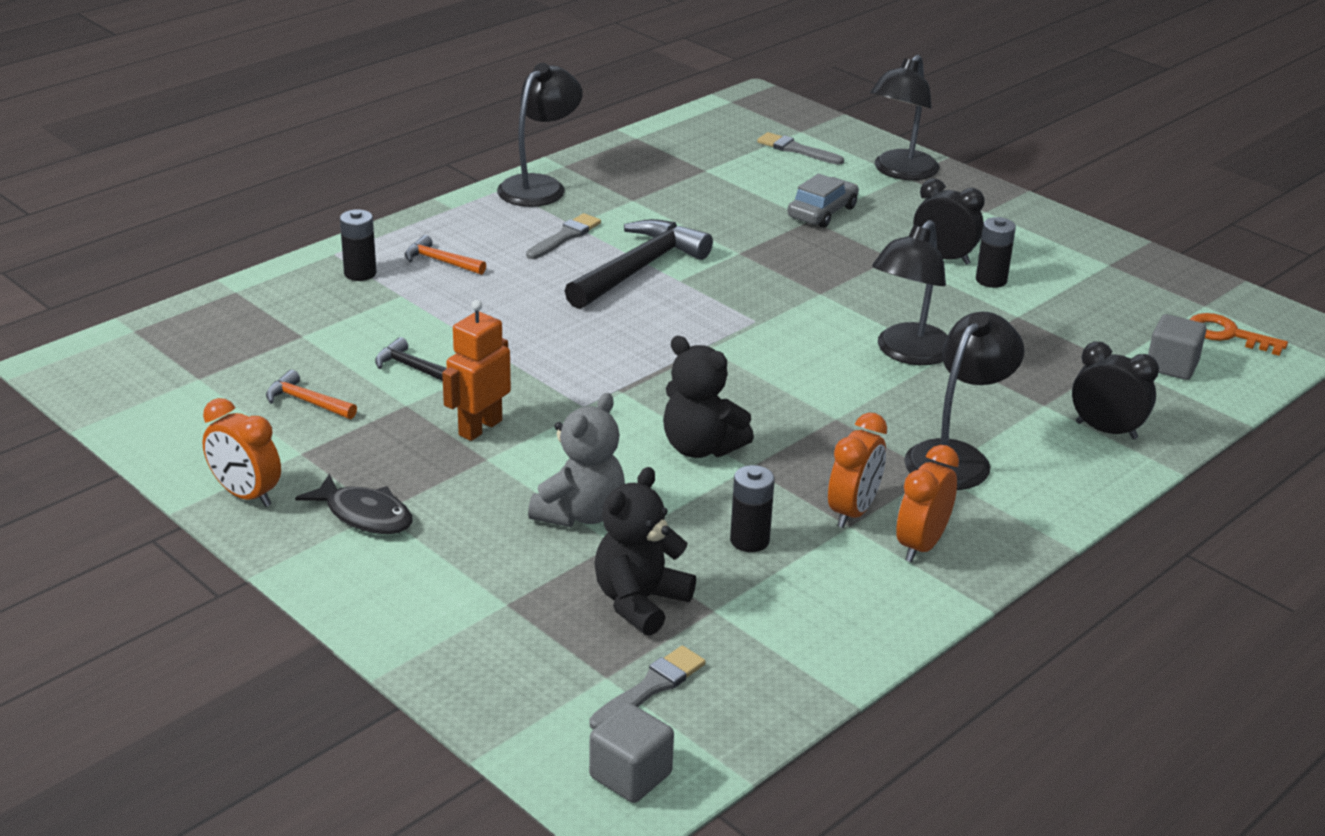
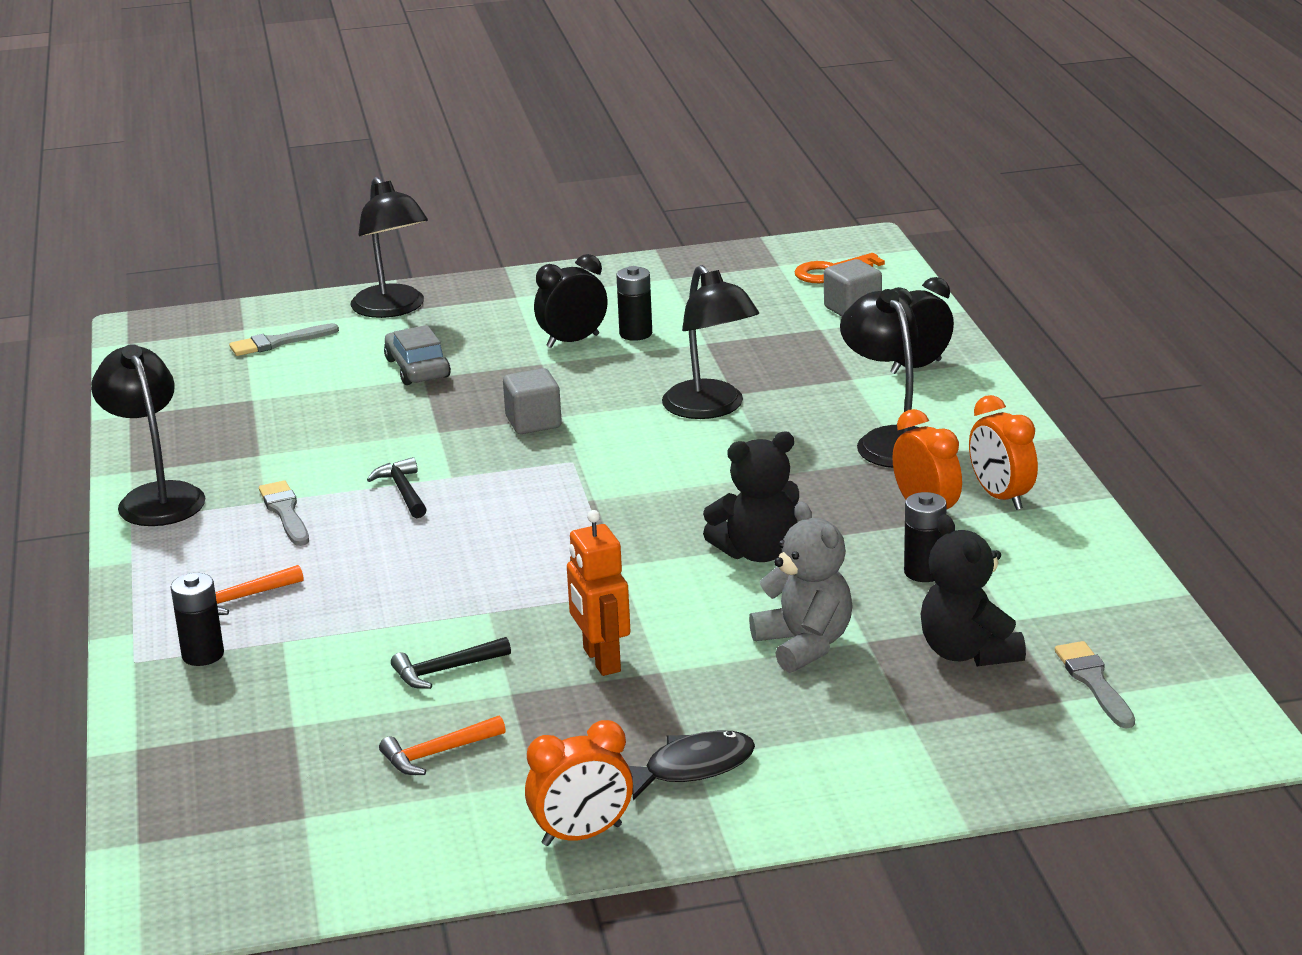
camera: 55 degrees left, 5 degrees down
(630, 775) = (1204, 726): grey cube -> grey cube (533, 422)
(638, 269) = (403, 491): black hammer -> black hammer, size x0.49

